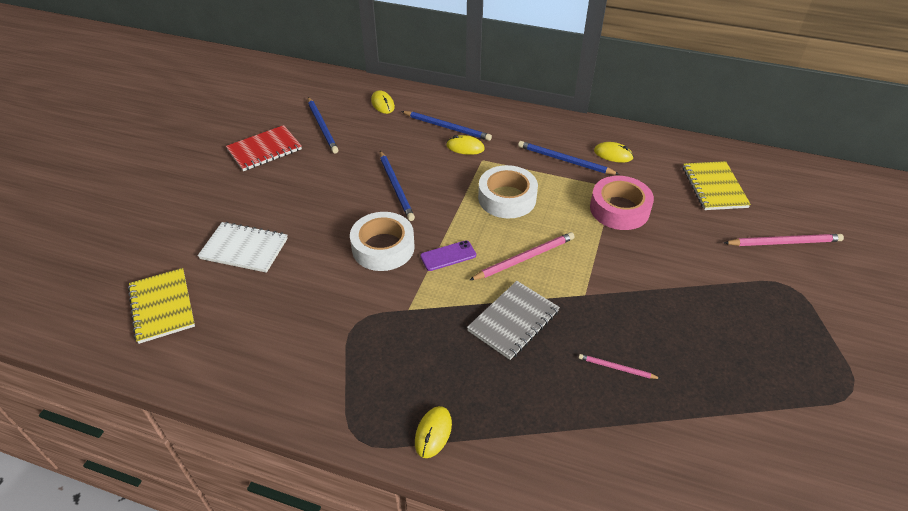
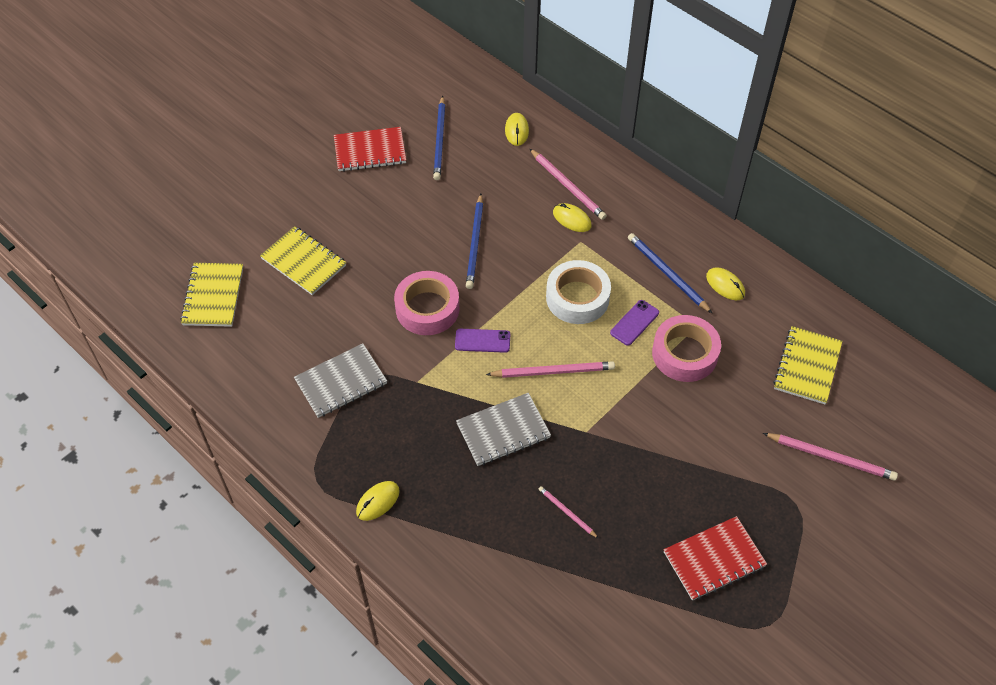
camera: 25 degrees right, 10 degrees up
(244, 249) = (303, 262): white notebook -> yellow notebook
(334, 336) = (341, 382): none -> grey notebook
(383, 247) = (427, 308): white tape -> pink tape
(447, 127) = (568, 186): blue pencil -> pink pencil
(565, 201) = (634, 323): none -> purple phone
(765, 355) = (714, 559): none -> red notebook

